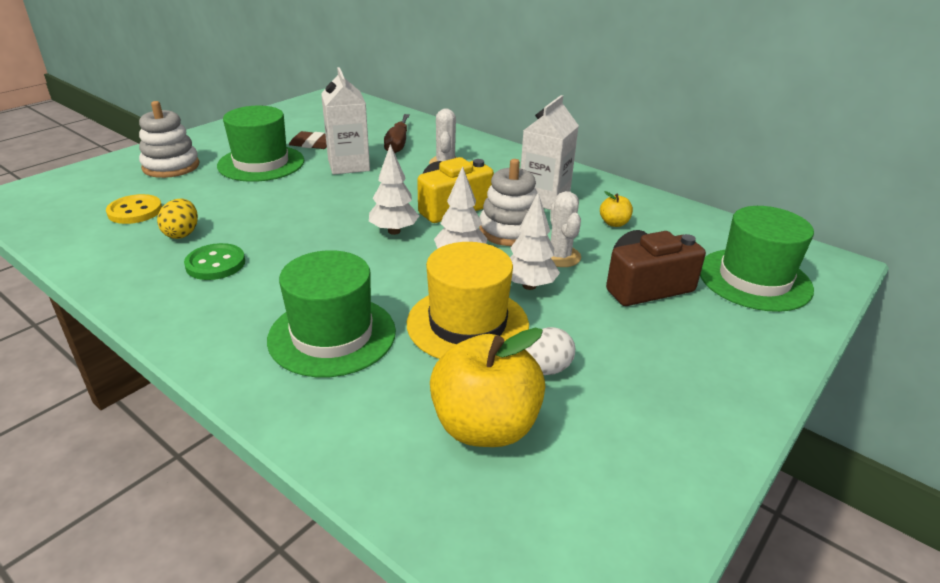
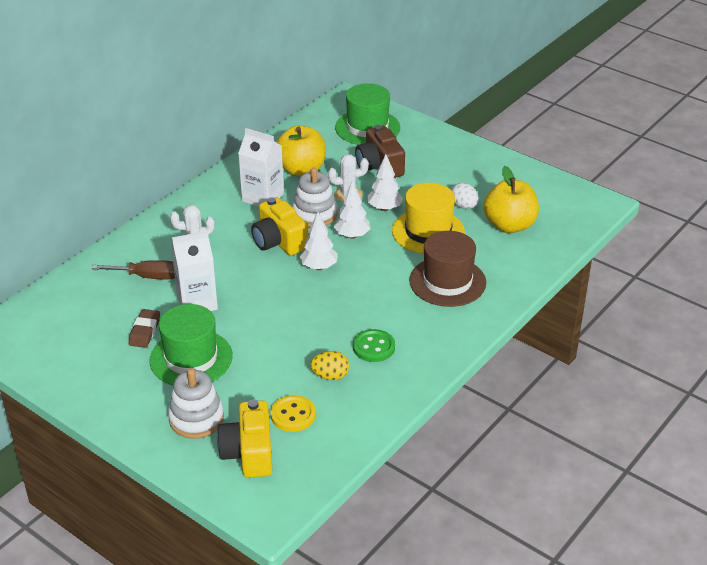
camera: 90 degrees left, 5 degrees up
(100, 189) = (249, 453): none -> yellow camera
(332, 335) = (447, 282): green hat -> brown hat
(614, 223) = (301, 170): yellow apple -> yellow apple, size x2.25

